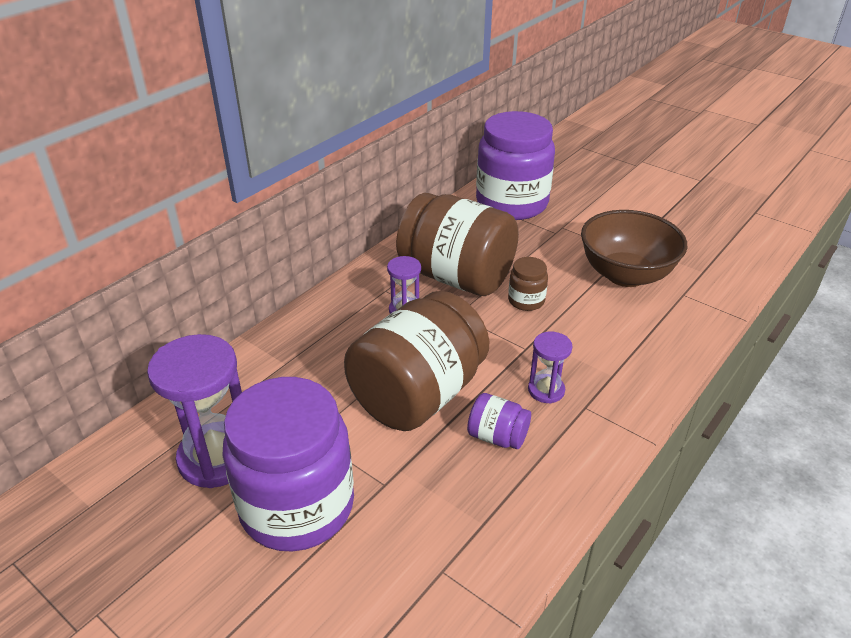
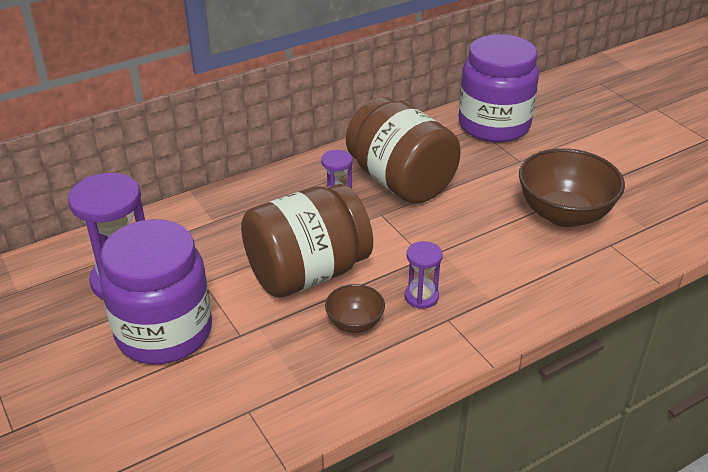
camera: 20 degrees right, 0 degrees up
(497, 437) = (355, 323): purple jar -> brown bowl
(526, 300) = (452, 216): brown jar -> none

